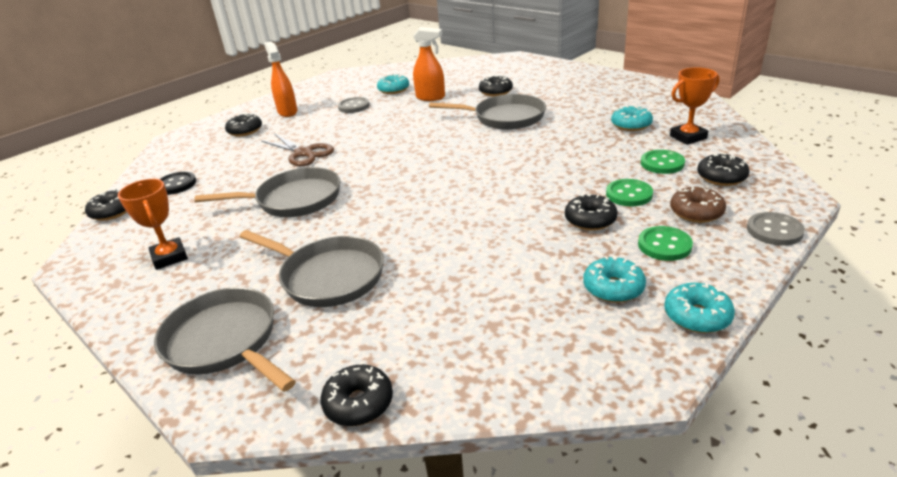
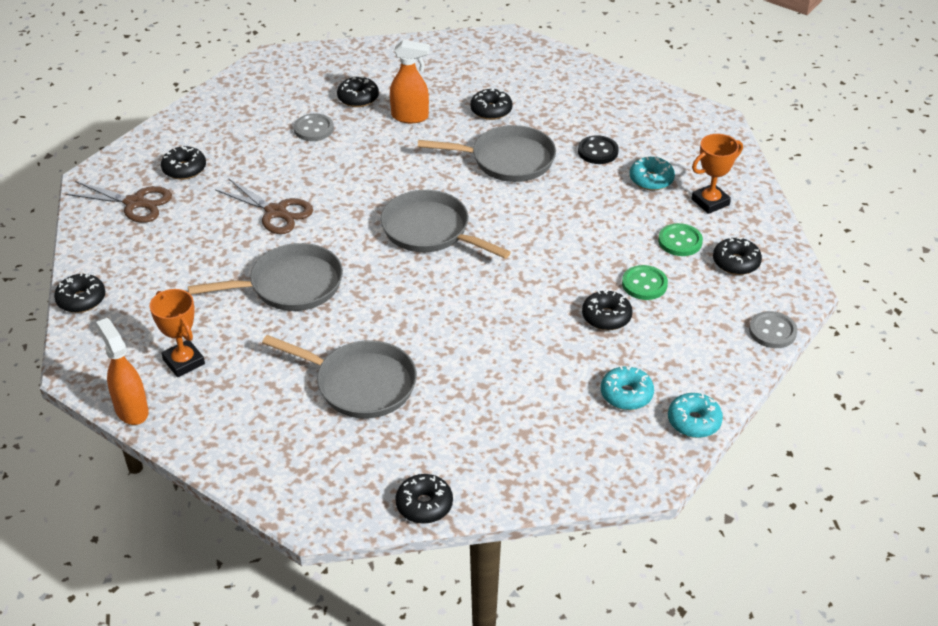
camera: 10 degrees left, 10 degrees up
(176, 185) = (138, 260): black button -> black button (598, 151)
(196, 151) = (135, 203): none -> brown scissors
(225, 342) = (286, 454): grey pan -> grey pan (430, 231)
(287, 112) = (227, 135): orange spray bottle -> orange spray bottle (131, 410)
(393, 90) = (358, 98): turquoise donut -> black donut
(664, 245) = (673, 348): green button -> none
(696, 212) = (706, 308): brown donut -> none

